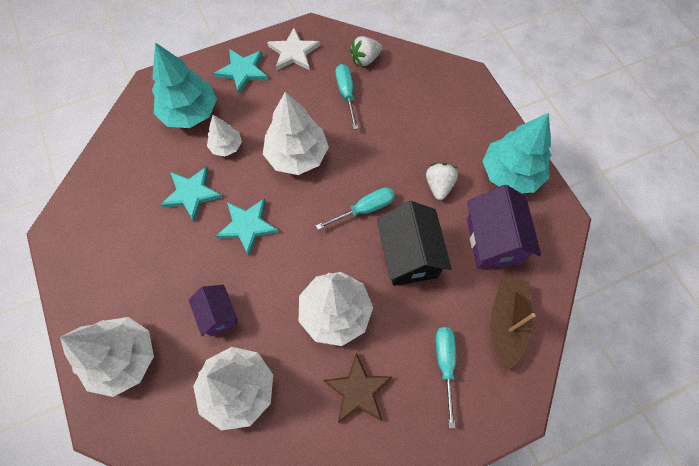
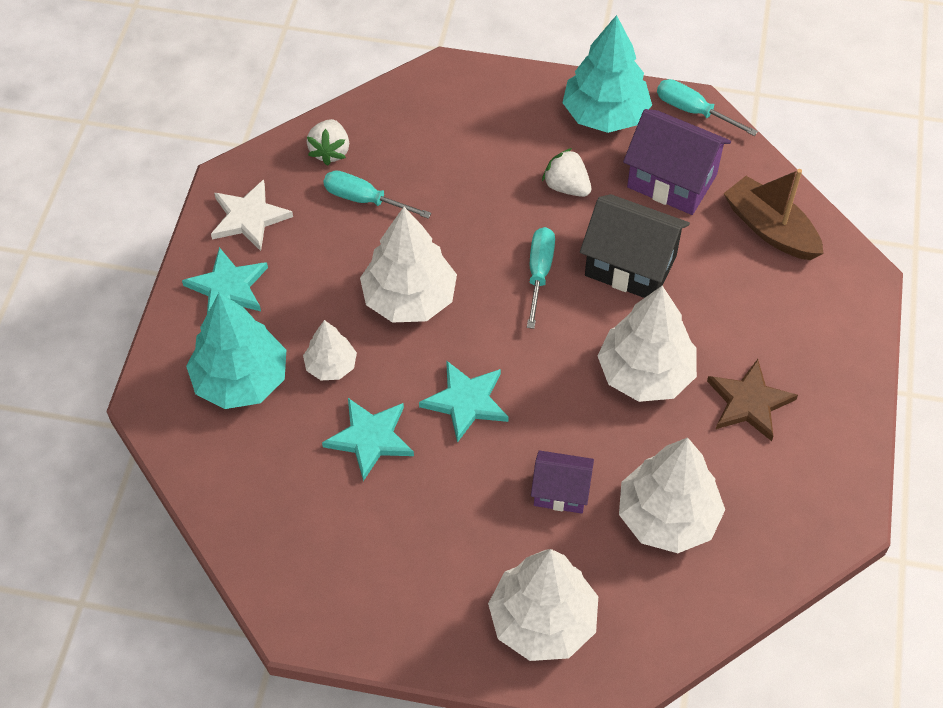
camera: 55 degrees left, 10 degrees down
(445, 364) = (775, 308): turquoise screwdriver -> turquoise screwdriver (693, 111)

